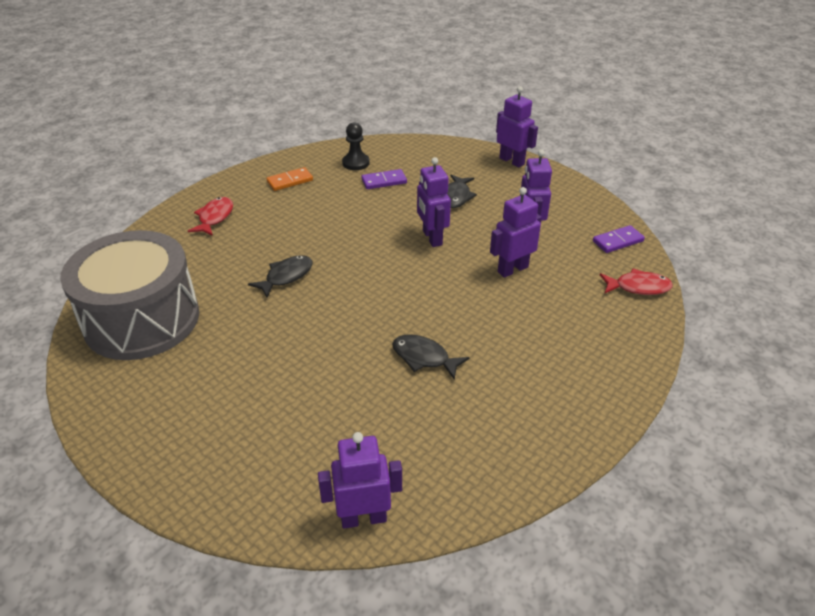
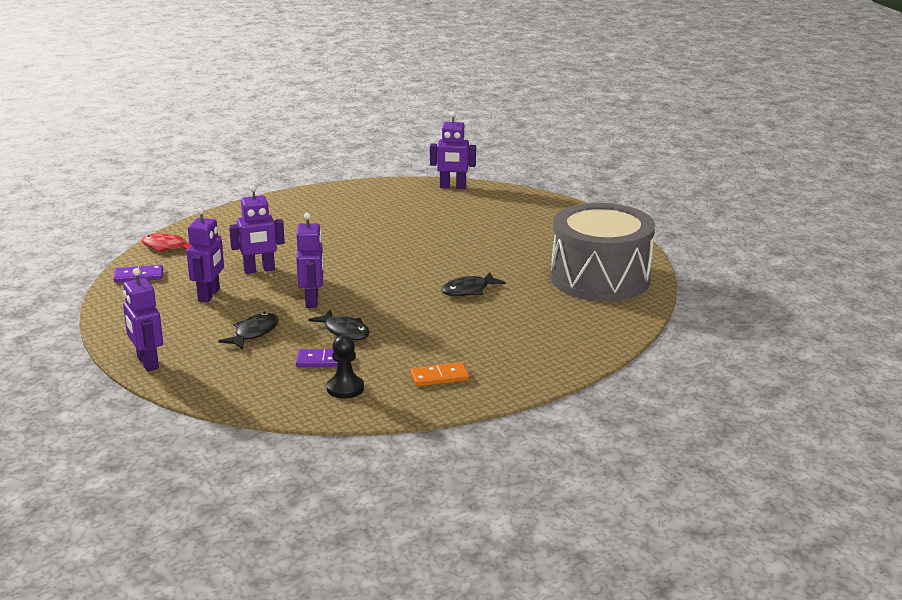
camera: 165 degrees left, 15 degrees down
(215, 217) = (536, 348): red fish -> none
(424, 357) = (377, 233): black fish -> black fish (344, 331)

